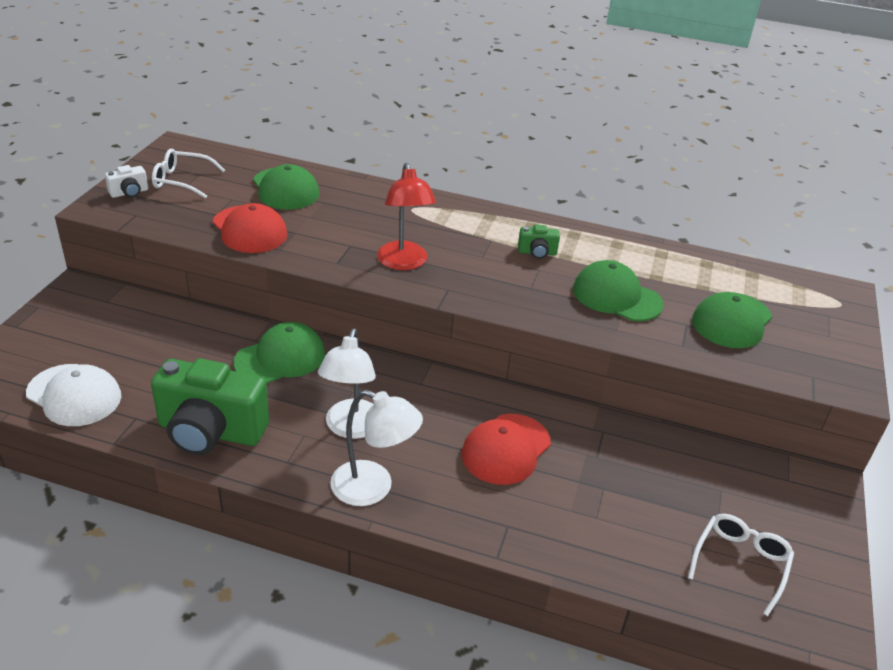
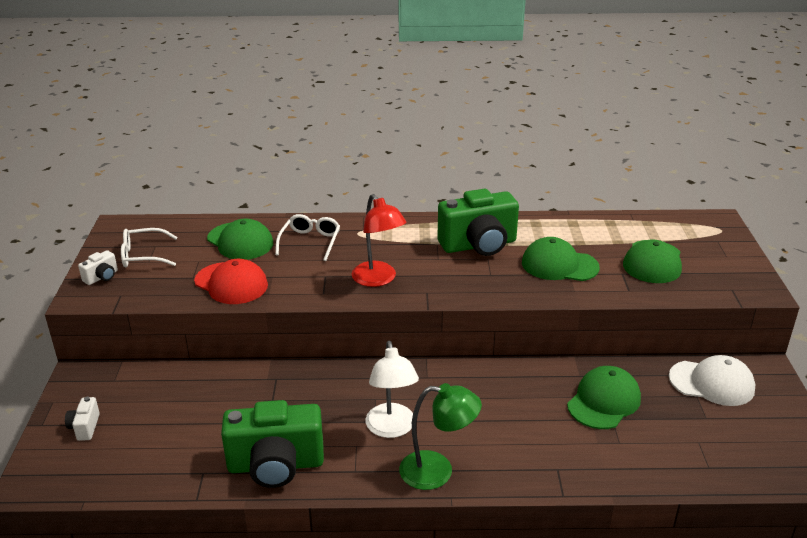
camera: 15 degrees left, 5 degrees down
(53, 340) = (85, 427): none -> white camera
(74, 395) = (135, 469): white cap -> white cap (711, 383)
(280, 358) = (299, 388): green cap -> green cap (604, 401)
(373, 488) = (437, 471): white lamp -> green lamp
(506, 449) = (523, 410): red cap -> none
(537, 252) = (479, 245): green camera -> green camera, size x2.31
(740, 563) = (738, 445): white glasses -> white glasses (310, 242)

